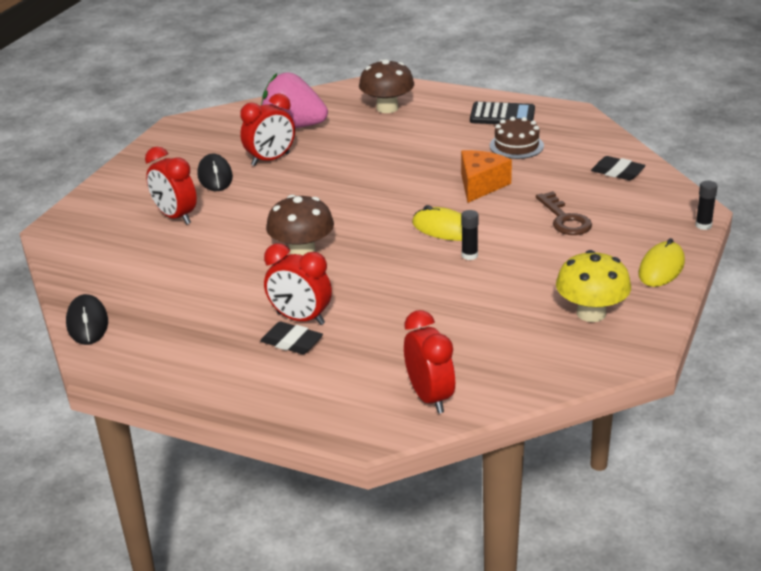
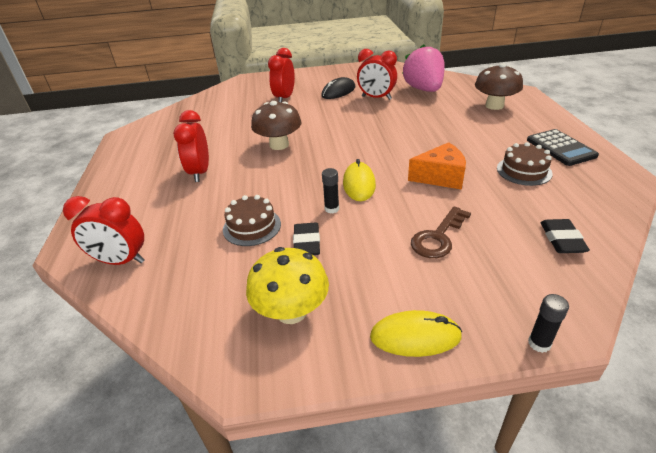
camera: 60 degrees right, 5 degrees up
(87, 323) = (162, 117): black mouse -> none
(291, 342) = (171, 179): black eraser -> black eraser (307, 243)
(430, 397) = (121, 261): red clock -> red clock turned 60 degrees clockwise
(451, 306) = (252, 226): none -> brown cake

